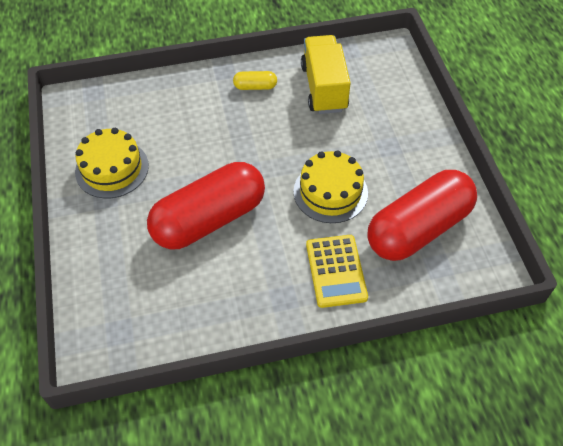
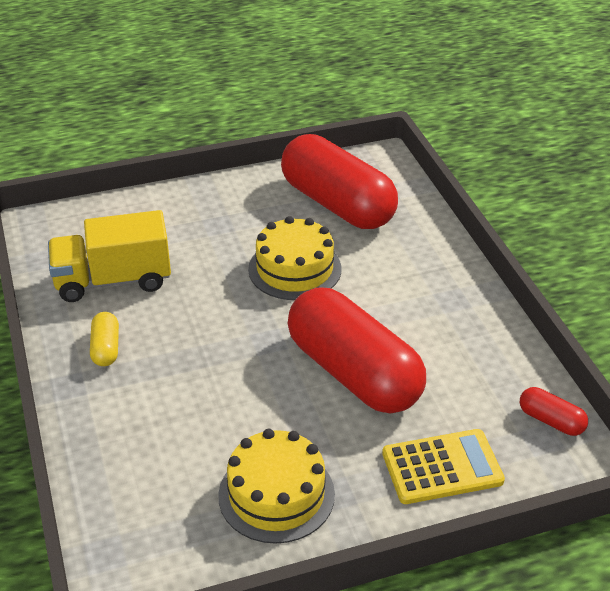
camera: 95 degrees left, 15 degrees down
(135, 342) = (551, 421): none -> red capsule
(336, 271) = (406, 261): yellow calculator -> yellow calculator (442, 467)

